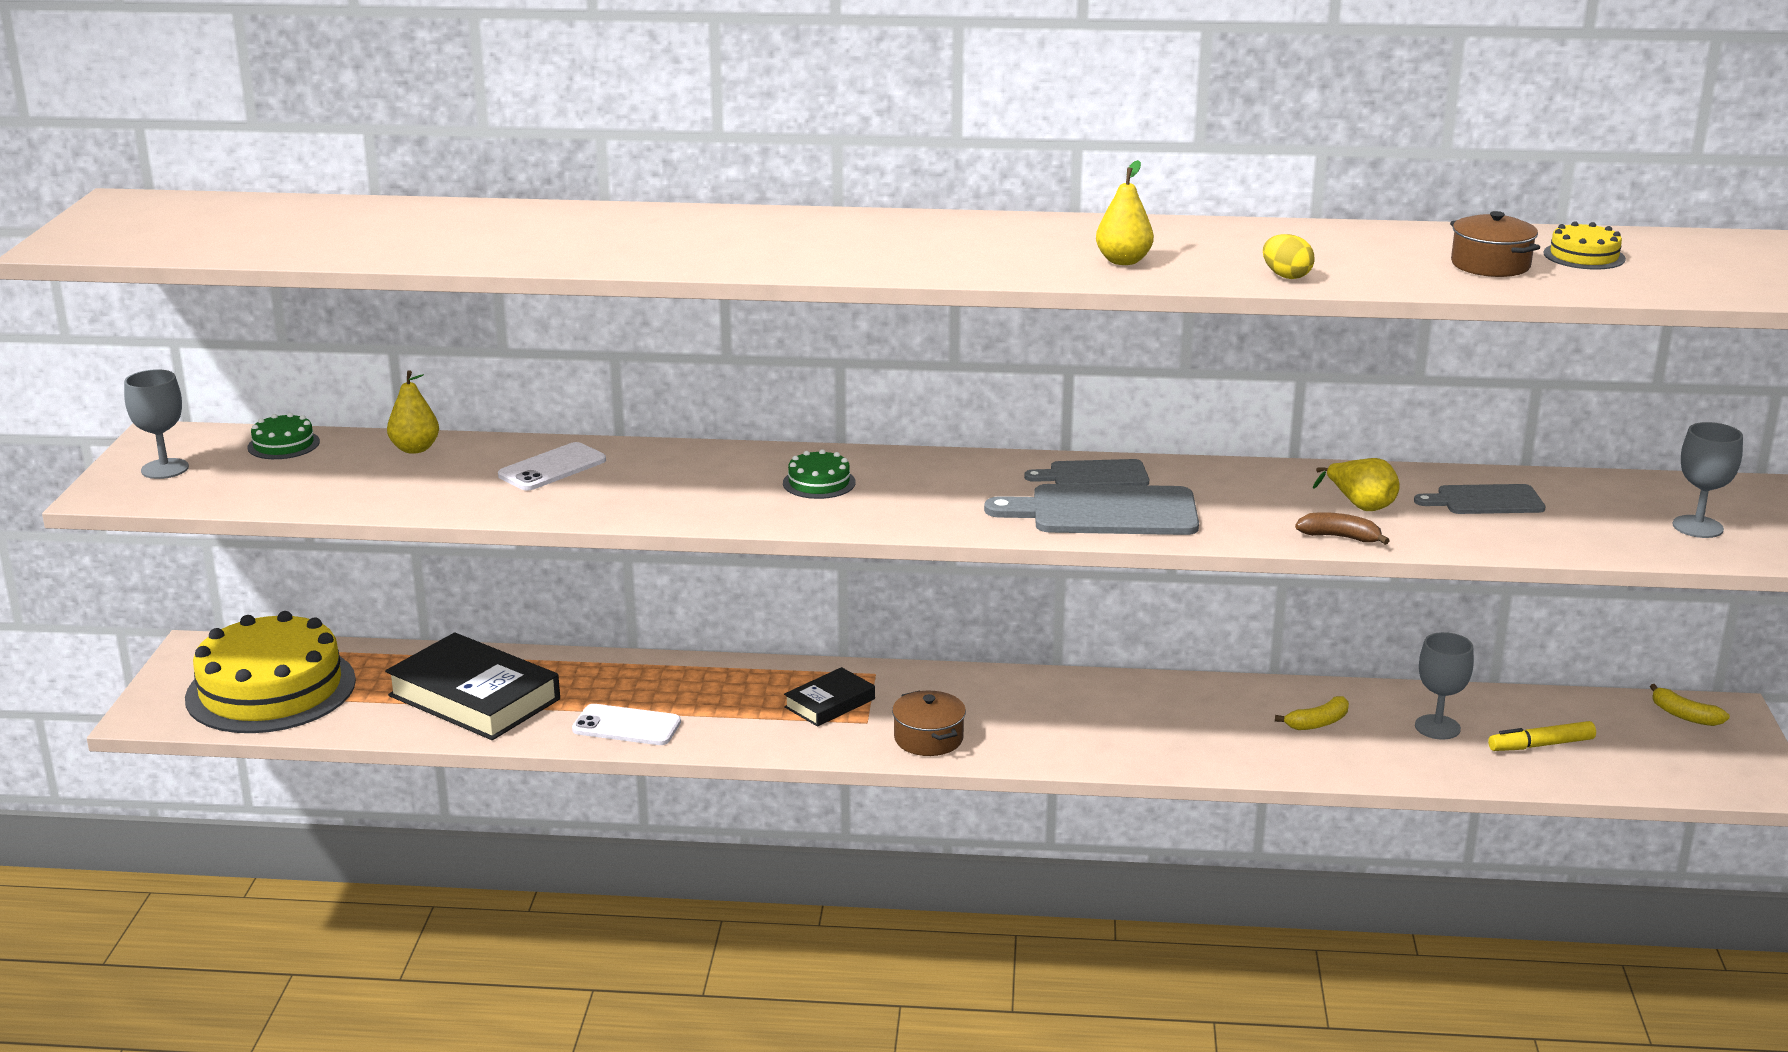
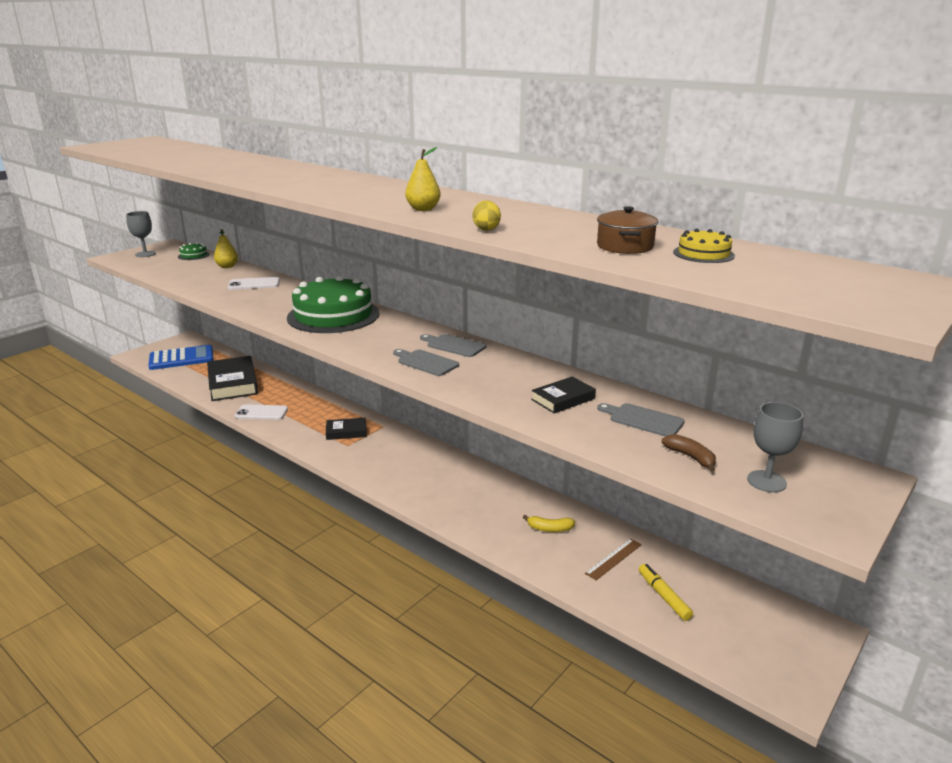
camera: 35 degrees right, 0 degrees up
(271, 689) = (181, 358): yellow cake -> blue calculator
(626, 726) = (261, 413): white phone -> white phone turned 45 degrees counterclockwise
(819, 483) = (333, 315): green cake -> green cake, size x2.41
(928, 738) = (360, 462): brown pot -> none
(1105, 512) = (426, 362): grey cutting board -> grey cutting board, size x0.60
(1340, 537) = (519, 411): brown banana -> brown banana (690, 457)
(1360, 505) = (563, 399): yellow pear -> black book
(1437, 727) = (614, 559): grey goblet -> brown ruler
(1541, 745) = (663, 596): yellow marker -> yellow marker turned 45 degrees clockwise
(1684, 715) = (789, 620): yellow banana -> none

